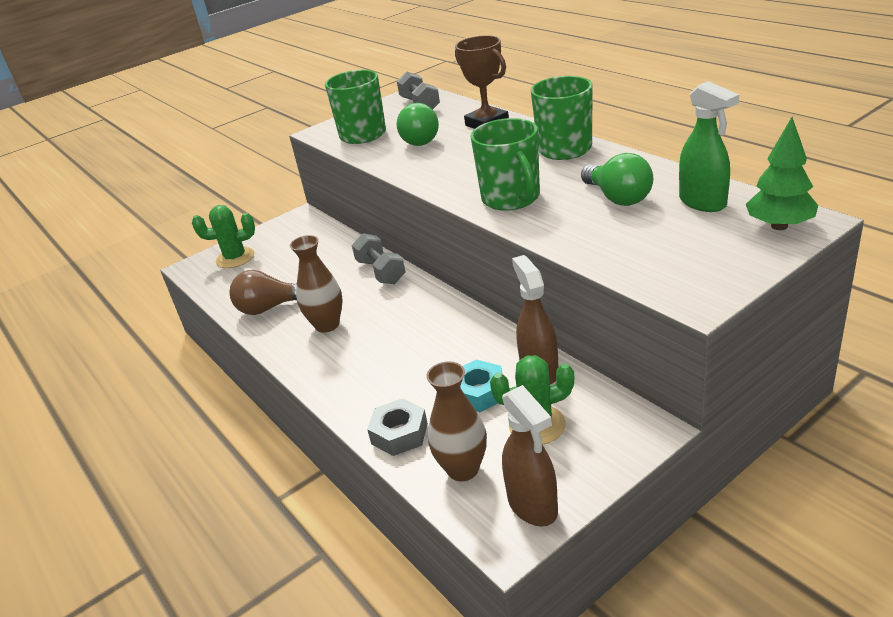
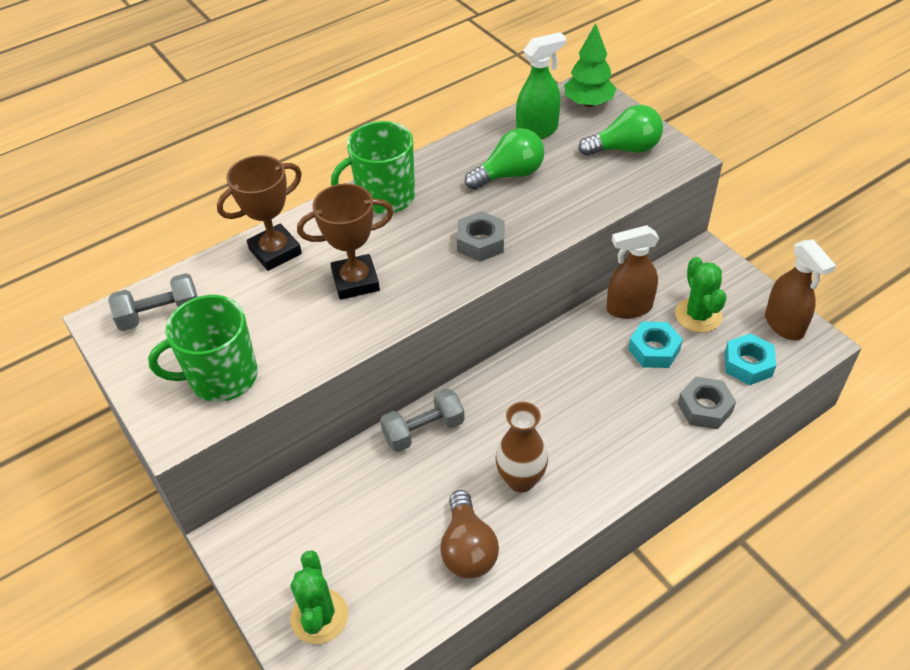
camera: 90 degrees left, 15 degrees up
(418, 140) = (282, 316): green light bulb -> green light bulb (625, 149)
(456, 157) = (355, 281): none -> brown trophy
(463, 469) = (748, 364): brown vase -> turquoise nut
(511, 198) = (480, 242): green mug -> grey nut
(533, 505) = (784, 325): brown spray bottle -> brown spray bottle turned 90 degrees clockwise

